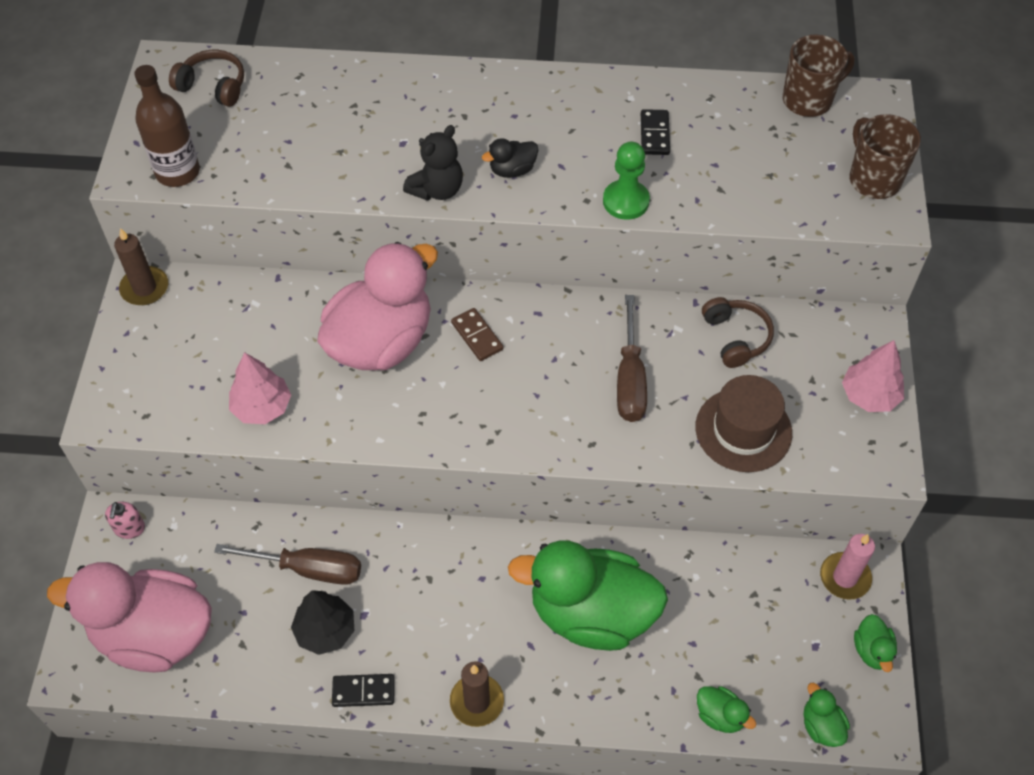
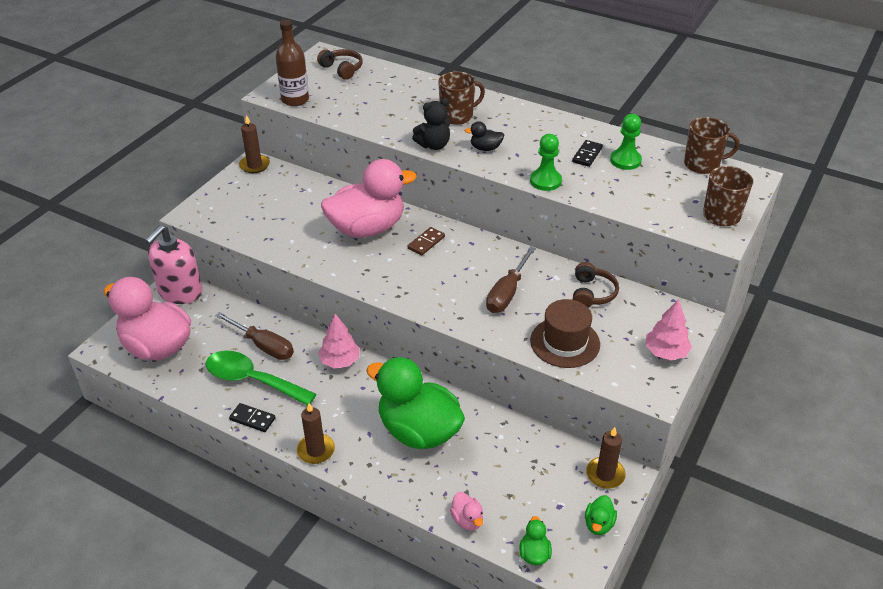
camera: 25 degrees right, 15 degrees down
(129, 528) = (180, 292): pink soap dispenser -> pink soap dispenser, size x2.35
(262, 407) = (278, 238): pink tree -> pink tree (340, 361)
(325, 630) = (252, 380): black tree -> green spoon
(439, 123) = (457, 116): none -> brown mug
(477, 336) = (426, 243): brown domino -> brown domino turned 45 degrees clockwise
(709, 127) = (625, 160): none -> green pawn
(720, 715) = (467, 520): green duck -> pink duck
(845, 577) = (605, 474): pink candle -> brown candle

